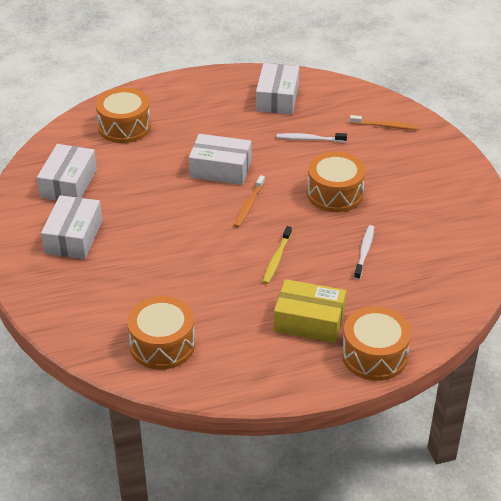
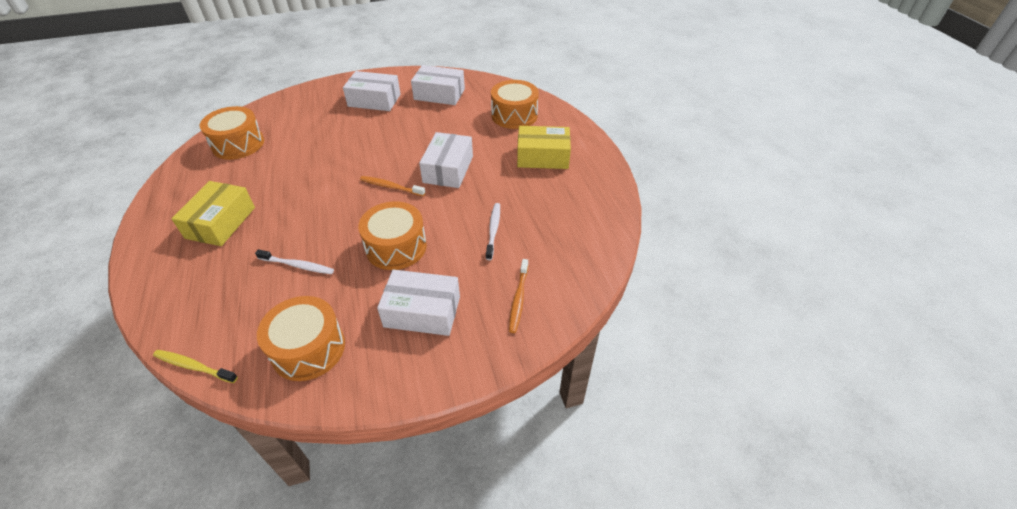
camera: 90 degrees right, 5 degrees up
(202, 110) = (543, 157): none -> yellow box
(276, 259) = (310, 203): yellow toothbrush -> yellow toothbrush (194, 366)
(277, 98) = (568, 207): white box -> white box (422, 311)
(374, 355) = (153, 264): orange drum -> orange drum (308, 349)

